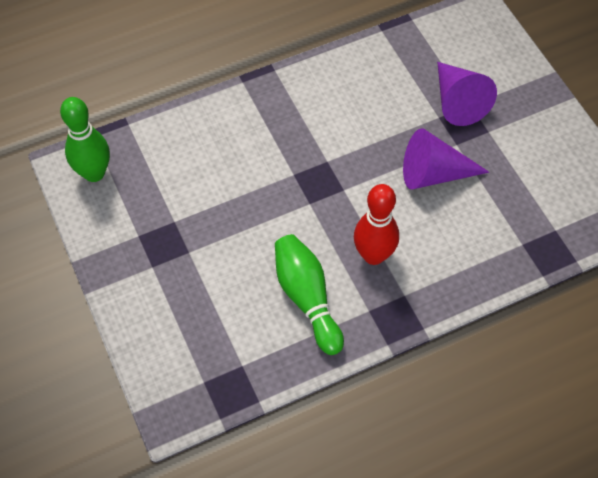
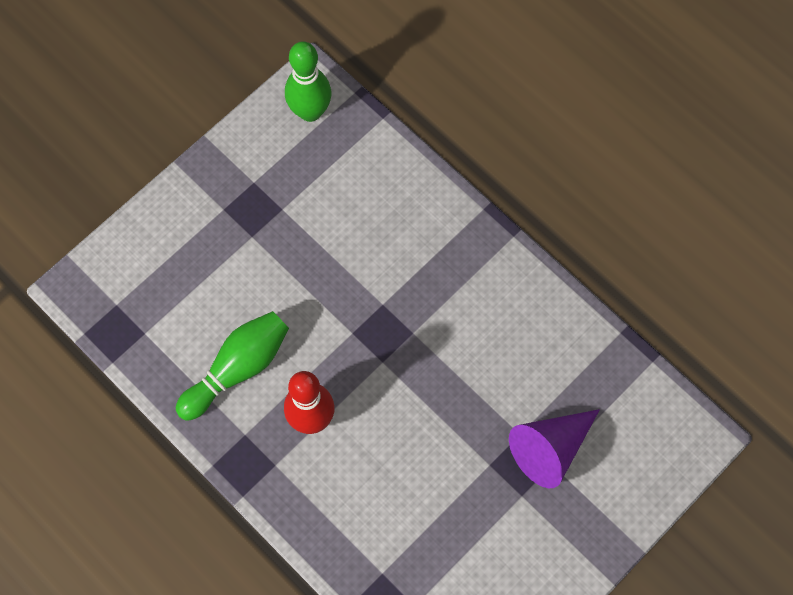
camera: 70 degrees right, 10 degrees up
(434, 174) = (439, 451): purple cone -> none

